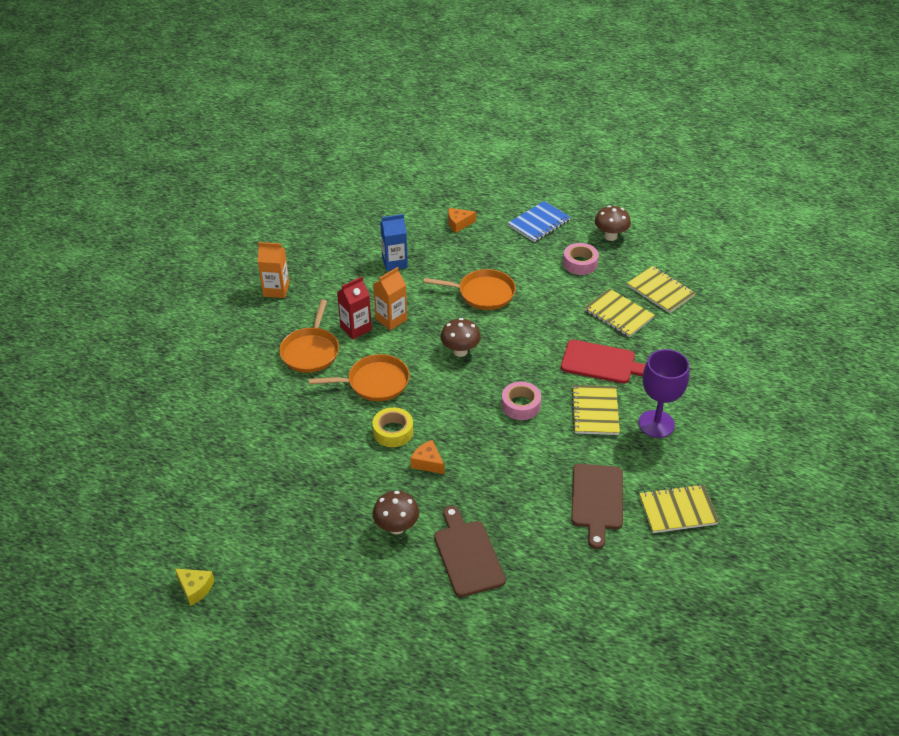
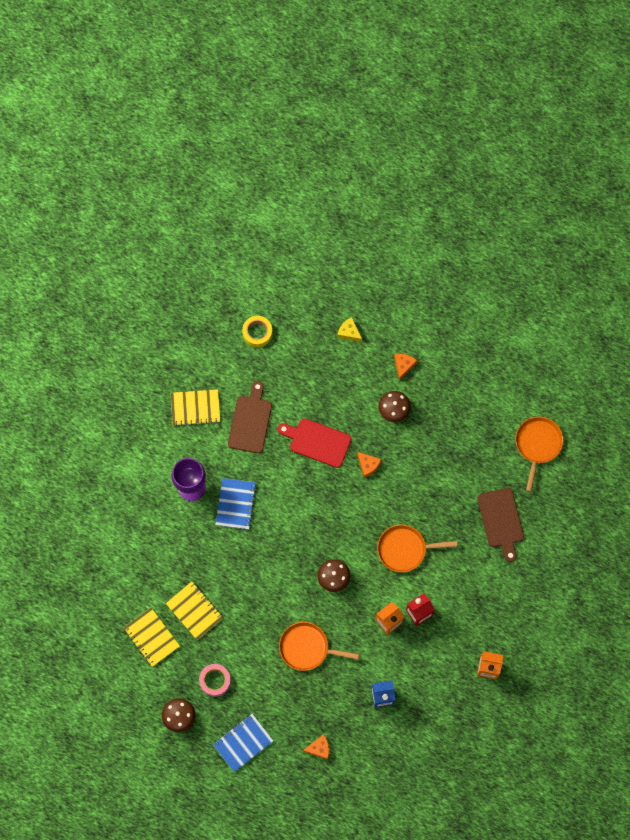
camera: 175 degrees left, 30 degrees up
(195, 588) = (528, 373): yellow cheese -> yellow cheese (349, 332)
(311, 351) = (456, 589): orange pan -> orange pan (537, 444)
(384, 585) = (403, 366): none -> orange cheese
(393, 432) = (392, 497): yellow tape -> yellow tape (257, 333)
(467, 555) = (346, 384): brown cutting board -> brown cutting board (501, 520)
(520, 405) = (292, 515): pink tape -> none
(595, 411) = (235, 504): yellow notebook -> blue notebook
(601, 363) = (220, 555): red cutting board -> red cutting board (317, 442)

